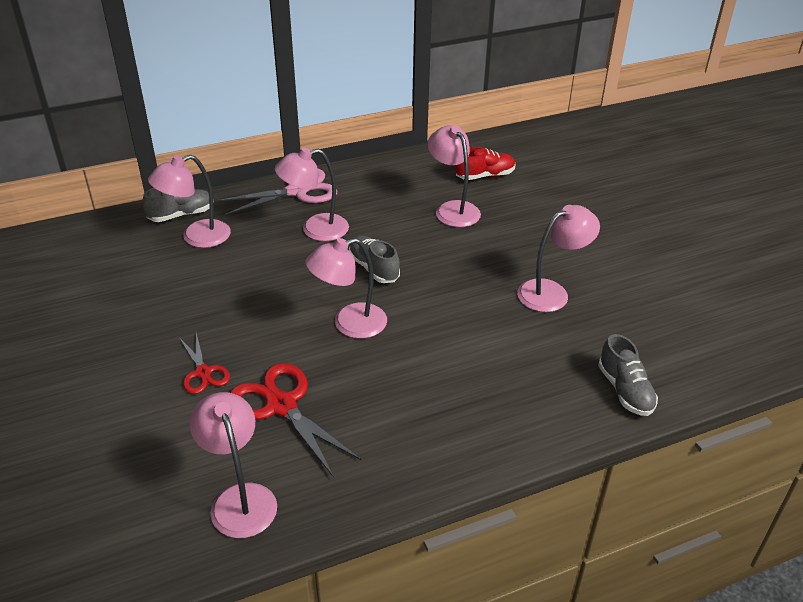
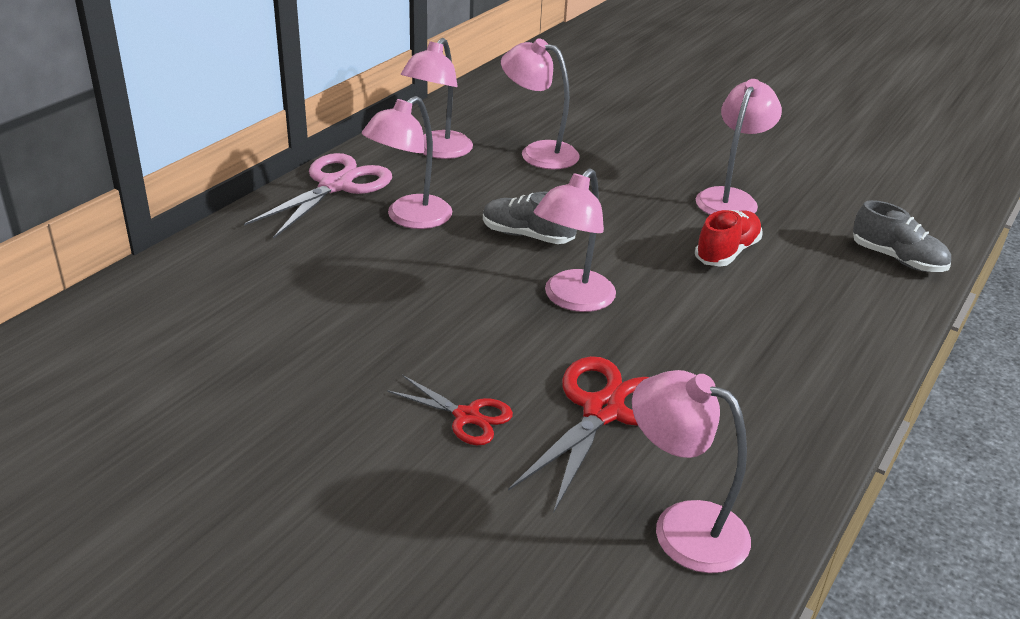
camera: 35 degrees left, 5 degrees down
(181, 215) = (211, 256): grey shoe -> none
(197, 237) = (265, 274): pink lamp -> pink lamp (438, 151)
(281, 405) = (603, 411): red scissors -> red scissors turned 105 degrees clockwise
(485, 176) = (531, 112): red shoe -> red shoe (727, 252)

